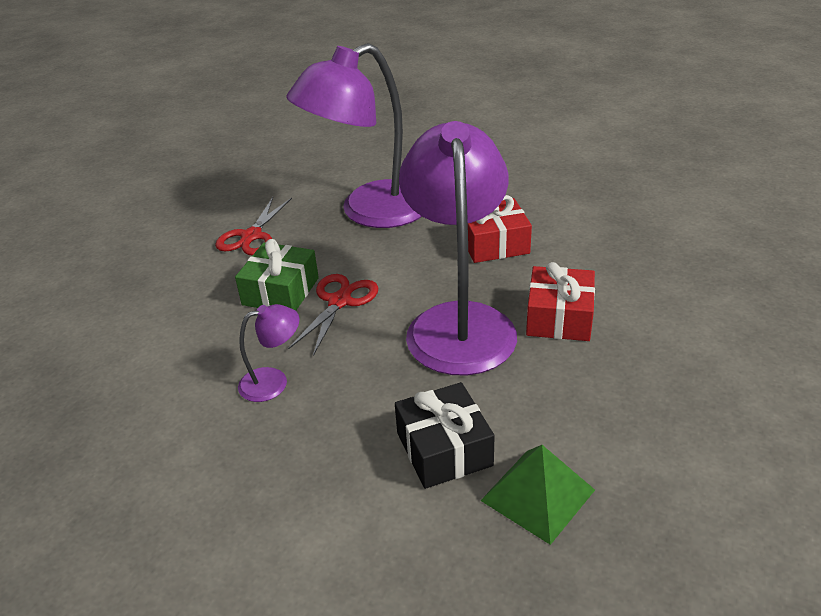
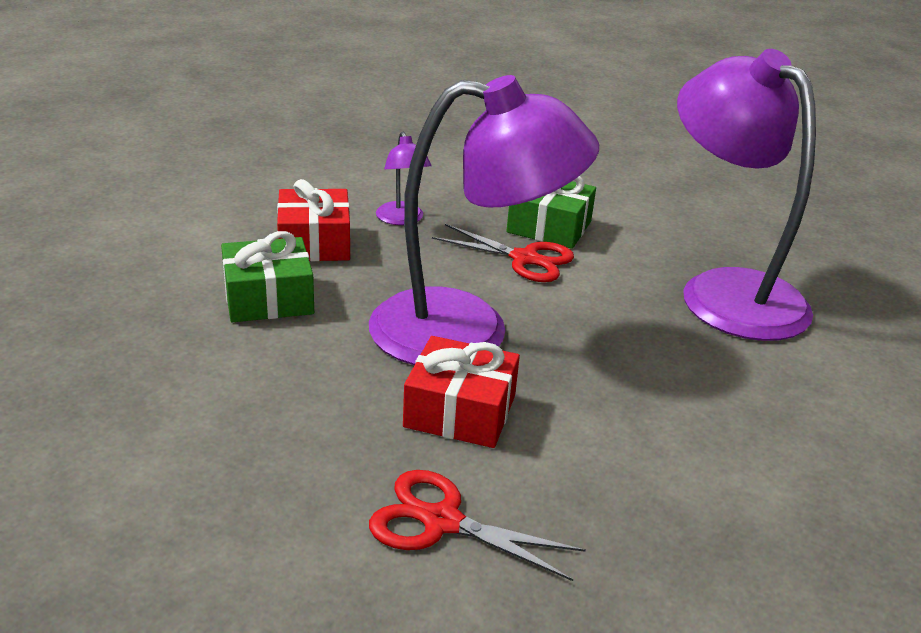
camera: 90 degrees right, 5 degrees down
(251, 236) = (661, 214): red scissors -> red scissors (441, 521)
(444, 449) = (268, 298): black gift -> green gift
(494, 244) = (647, 383): red gift -> red gift (314, 243)
(538, 495) = (179, 342): green pyramid -> none

